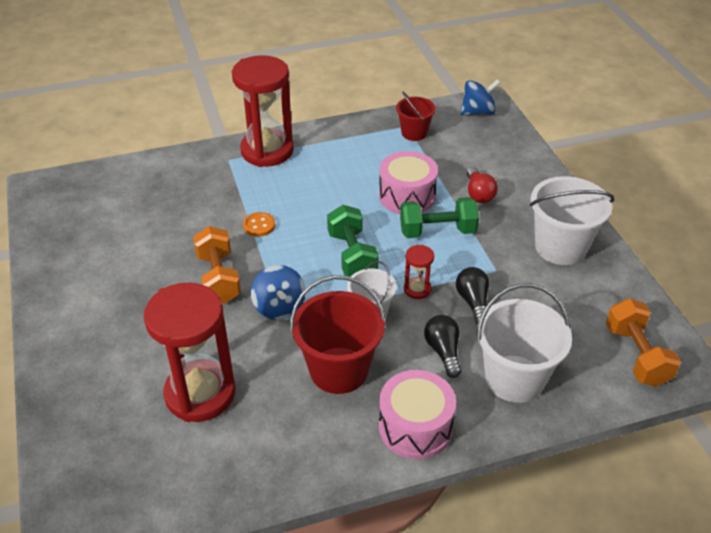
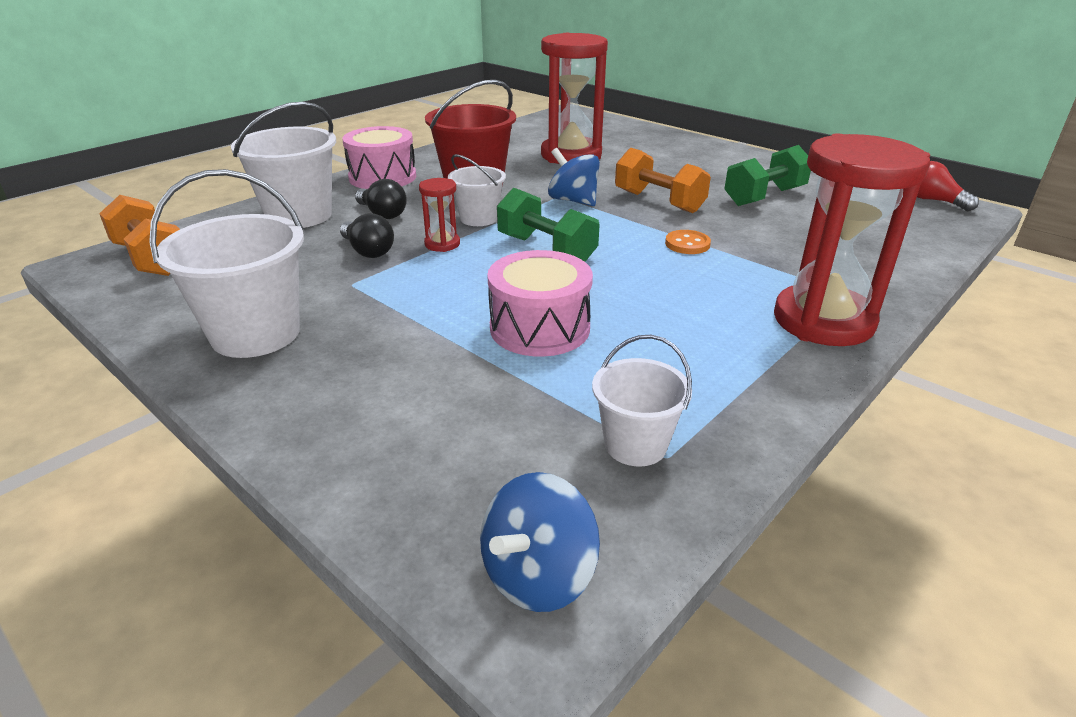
camera: 150 degrees right, 10 degrees down
(414, 133) = (635, 445): red bucket -> white bucket
(437, 231) = (458, 300): green dumbbell -> green dumbbell (764, 197)
(478, 194) = (424, 368): red light bulb -> red light bulb (933, 201)

